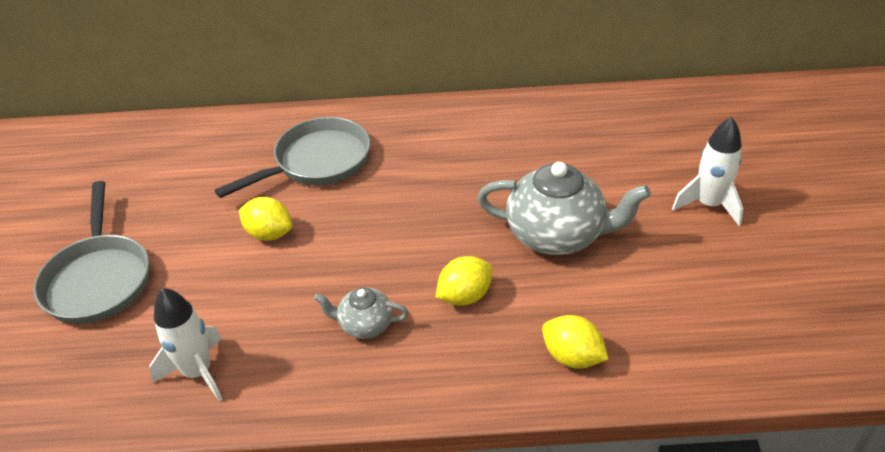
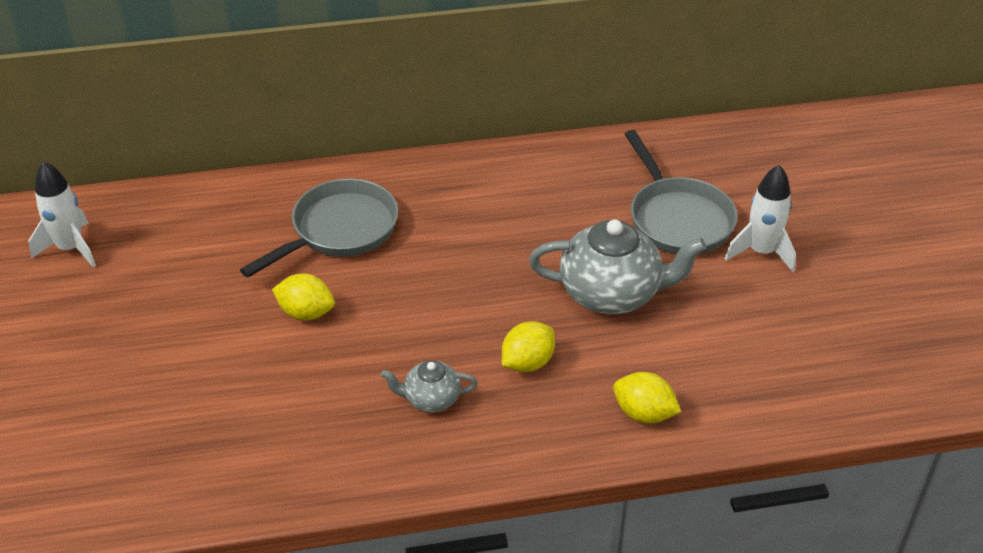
camera: 10 degrees left, 0 degrees up
(99, 279) = (131, 375): grey pan -> grey pan (678, 219)
(198, 372) = (268, 460): white rocket -> white rocket (70, 248)

